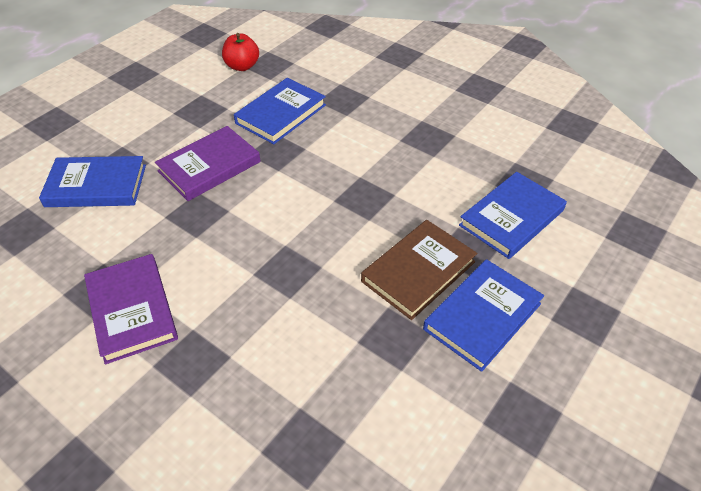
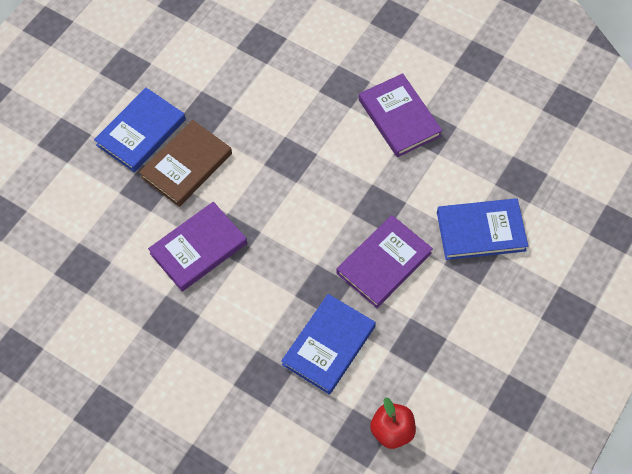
camera: 175 degrees right, 15 degrees up
(402, 190) = (198, 248): none -> purple book
(511, 218) = (102, 224): blue book -> none

